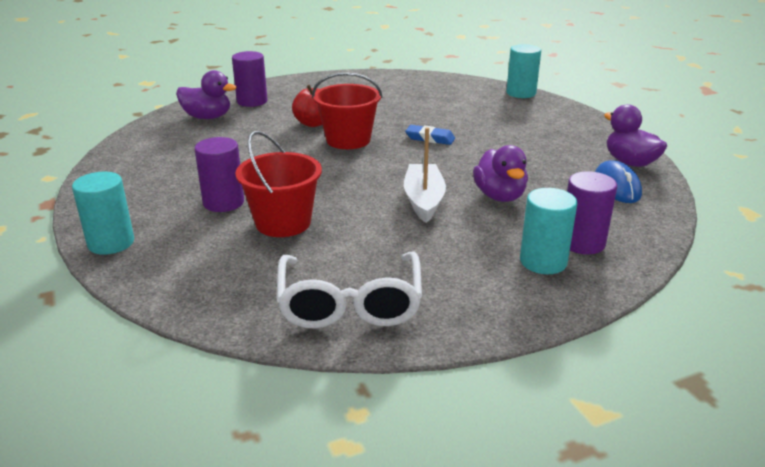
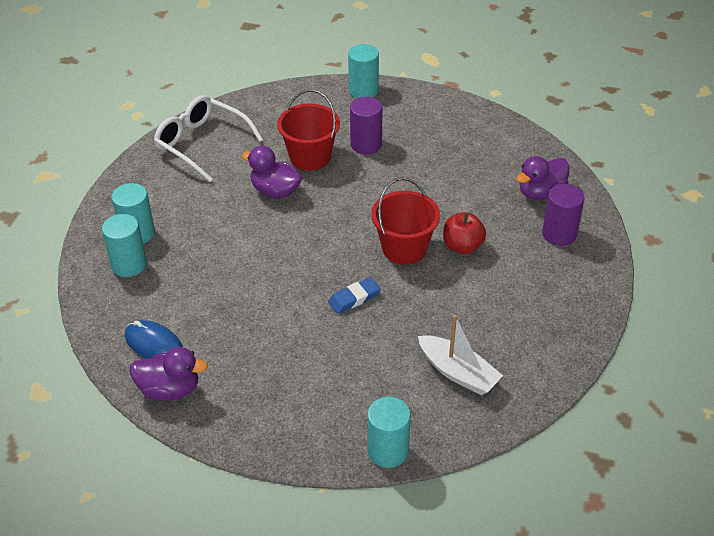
camera: 130 degrees right, 15 degrees up
(423, 200) = (262, 230): white boat -> white boat (458, 372)
(499, 196) = (222, 270): purple duck -> purple duck (275, 191)
(582, 243) = (129, 264): purple cylinder -> turquoise cylinder

